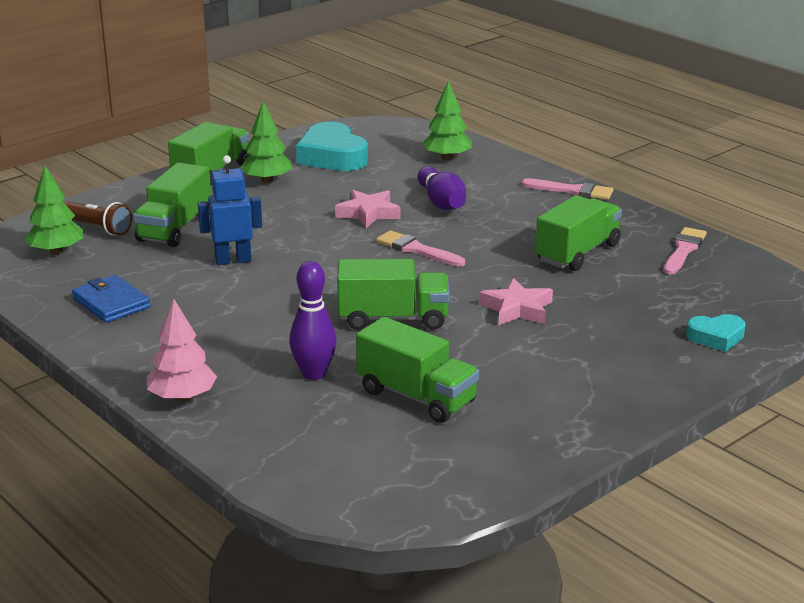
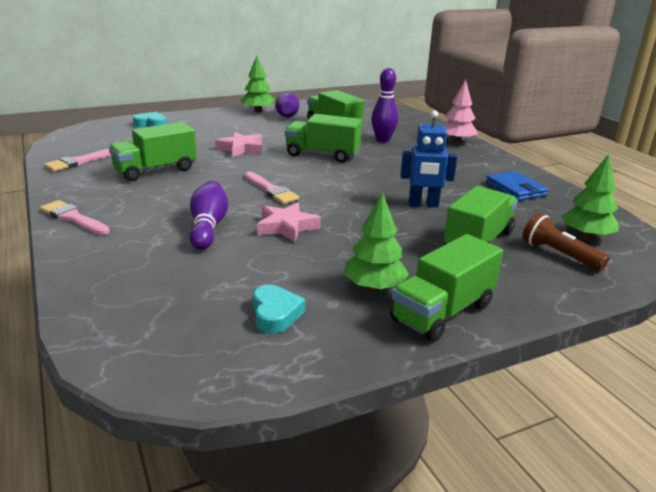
camera: 165 degrees left, 0 degrees up
(332, 156) = (275, 314): turquoise heart -> turquoise heart, size x0.55
(447, 157) = (137, 284): green tree -> green tree (258, 111)
(530, 421) = (287, 114): none -> purple bowling pin

